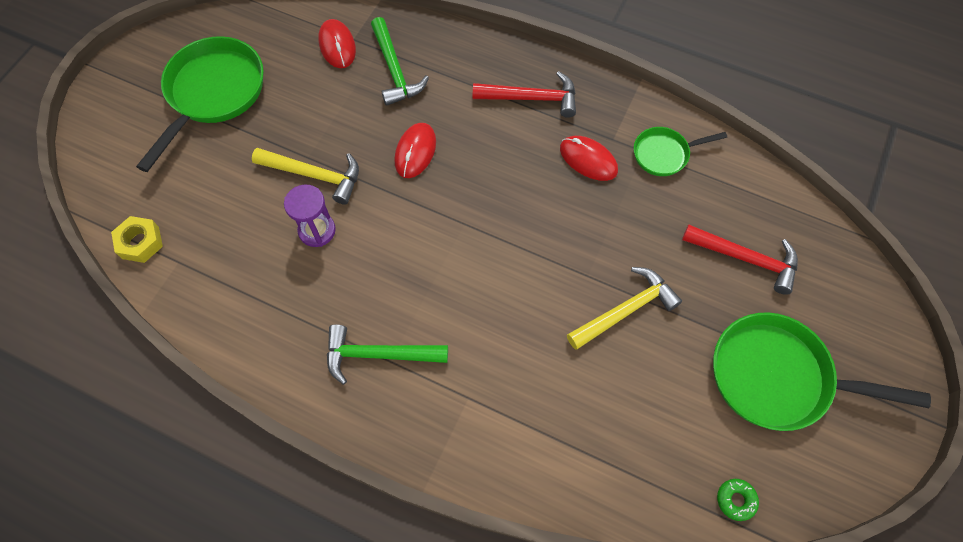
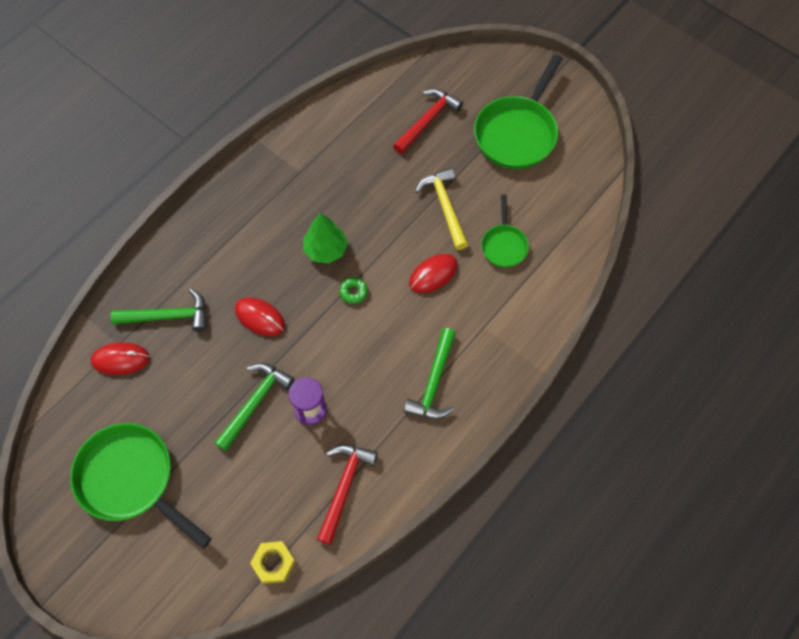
camera: 75 degrees left, 0 degrees up
(314, 175) = (255, 403): yellow hammer -> green hammer
(519, 193) = (326, 250): none -> green tree
(531, 98) = (239, 218): red hammer -> red hammer (344, 487)
(588, 160) = (312, 194): red mouse -> red mouse (433, 274)
(664, 154) = (325, 142): green pan -> green pan (504, 245)
(736, 500) = (591, 185): green donut -> green donut (353, 292)

